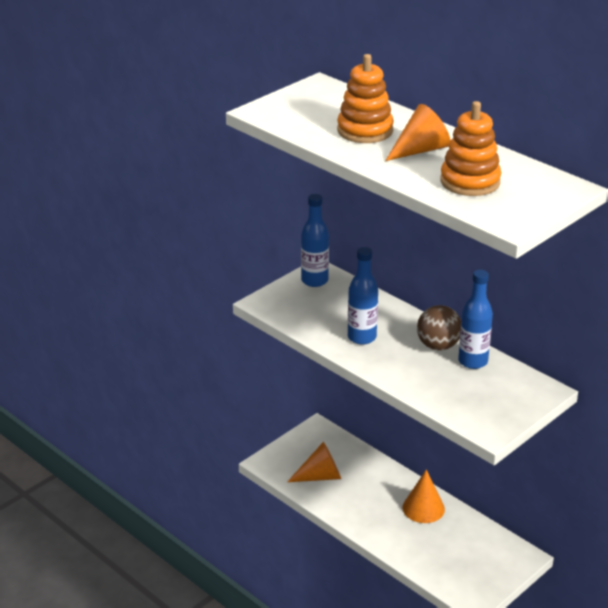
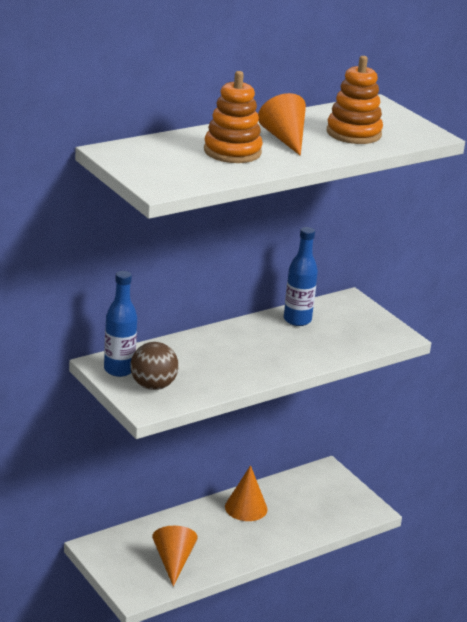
camera: 80 degrees left, 5 degrees down
(362, 337) = (236, 365): blue bottle -> none
(438, 346) = (266, 330): brown ball -> brown ball (153, 386)

